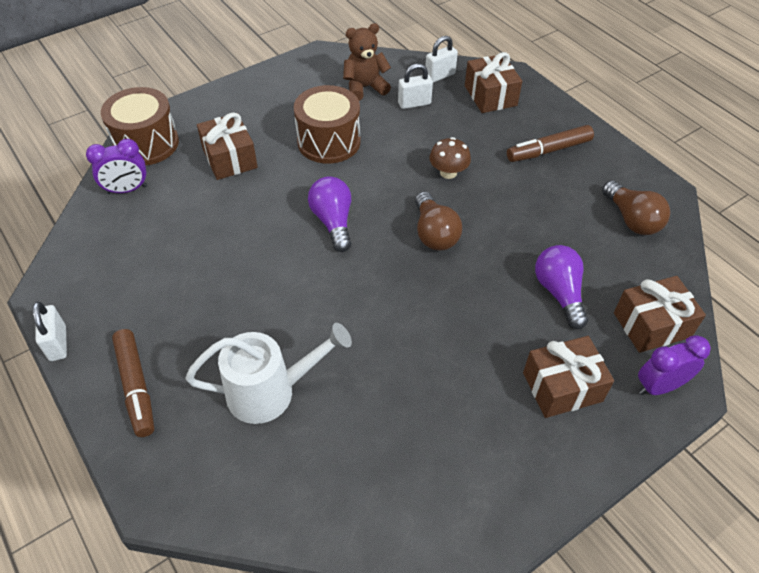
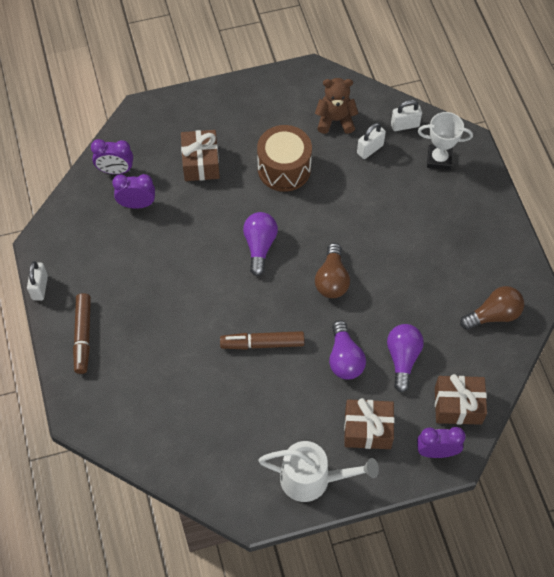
camera: 20 degrees right, 10 degrees up
(146, 143) = (141, 129): brown drum -> none
(165, 217) = (137, 204): none -> purple clock
(271, 391) = (169, 368): white watering can -> white watering can (313, 479)
(414, 103) = (370, 149): white padlock -> white padlock turned 45 degrees counterclockwise
(448, 172) = (367, 227): brown mushroom -> none
(490, 96) = (439, 159): brown gift -> white trophy
(491, 313) = (344, 359): none -> purple light bulb
(548, 150) = (460, 230): brown marker -> brown marker (262, 343)
(632, 219) = (493, 315): brown light bulb -> brown light bulb turned 105 degrees counterclockwise

